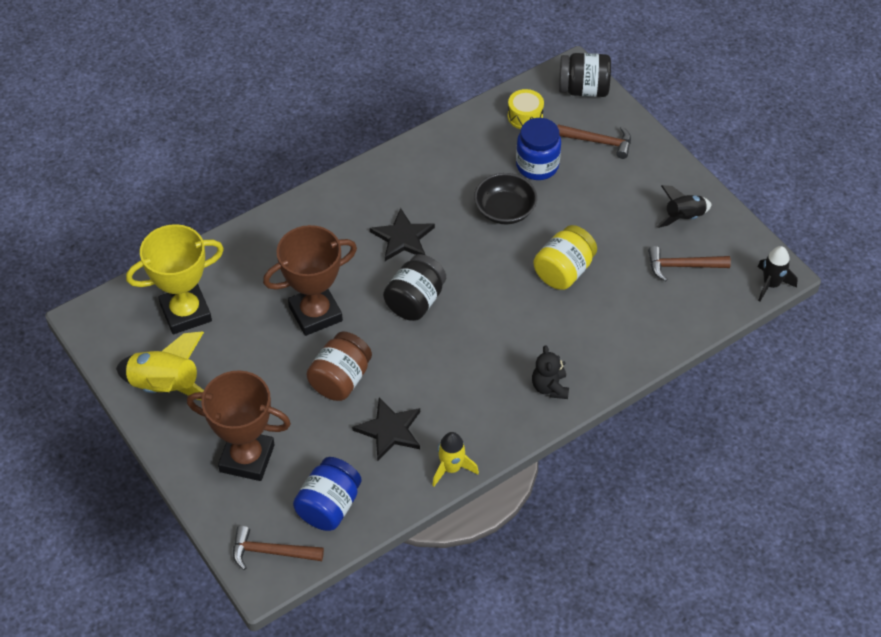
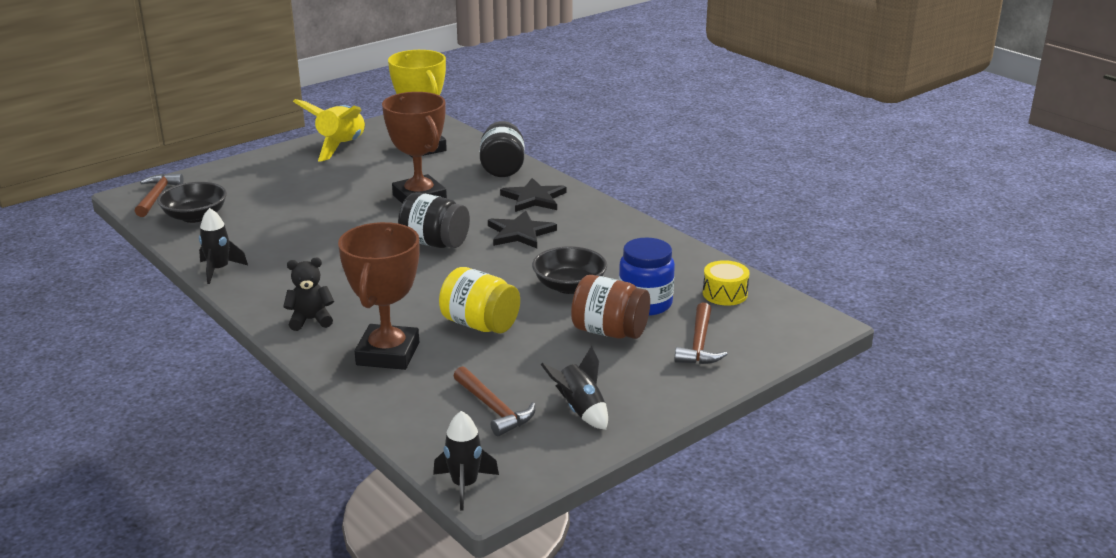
camera: 85 degrees right, 25 degrees down
(247, 458) = (258, 181): brown trophy -> brown trophy (388, 354)
(329, 506) = (195, 216): blue jar -> black bowl
(340, 379) = (338, 213): brown jar -> brown jar (609, 331)
(390, 430) = (273, 238): black star -> black star (534, 198)
(451, 468) = (219, 270): yellow rocket -> black rocket
(583, 89) = (790, 332): black jar -> black jar (502, 168)
(682, 266) = (494, 409): brown hammer -> brown hammer turned 150 degrees clockwise

